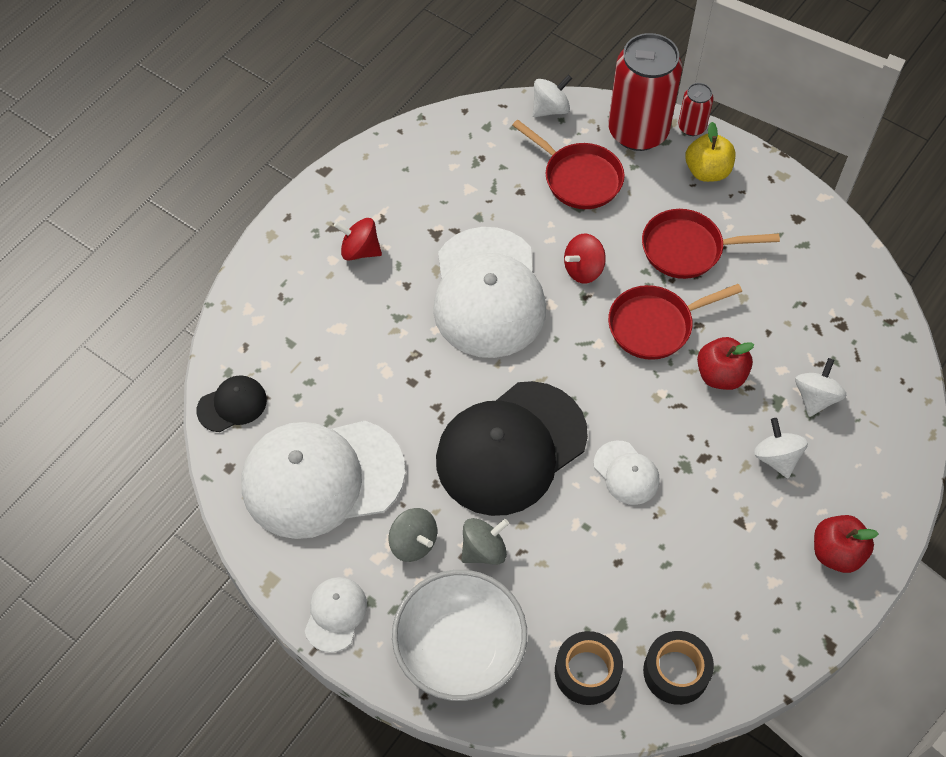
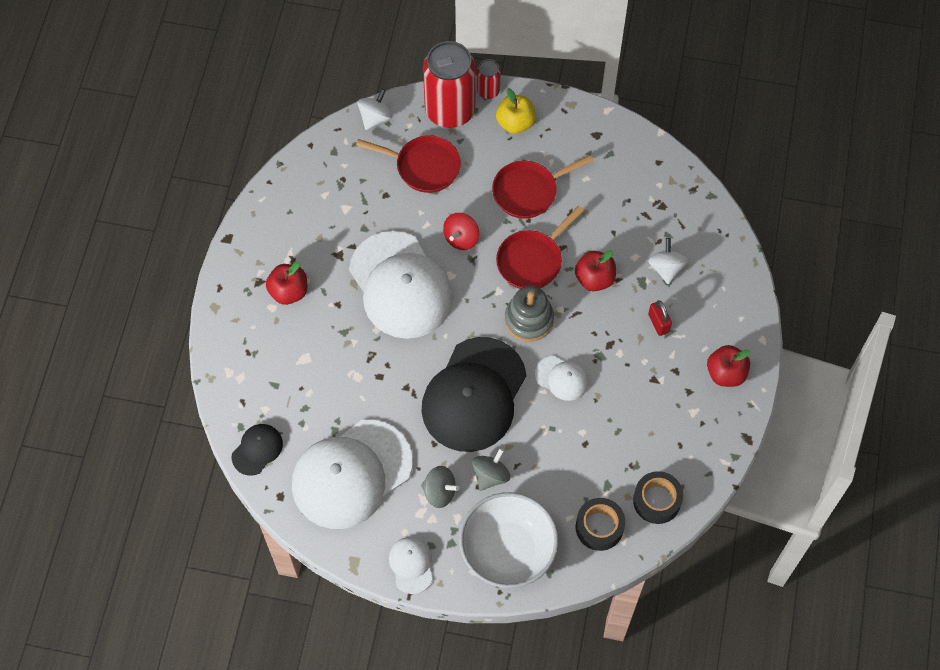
camera: 25 degrees left, 5 degrees up
(360, 250) = (289, 291): red spinning top -> red apple
(618, 389) = (529, 319): none -> grey stacking toy
(776, 458) = (658, 323): white spinning top -> red padlock

